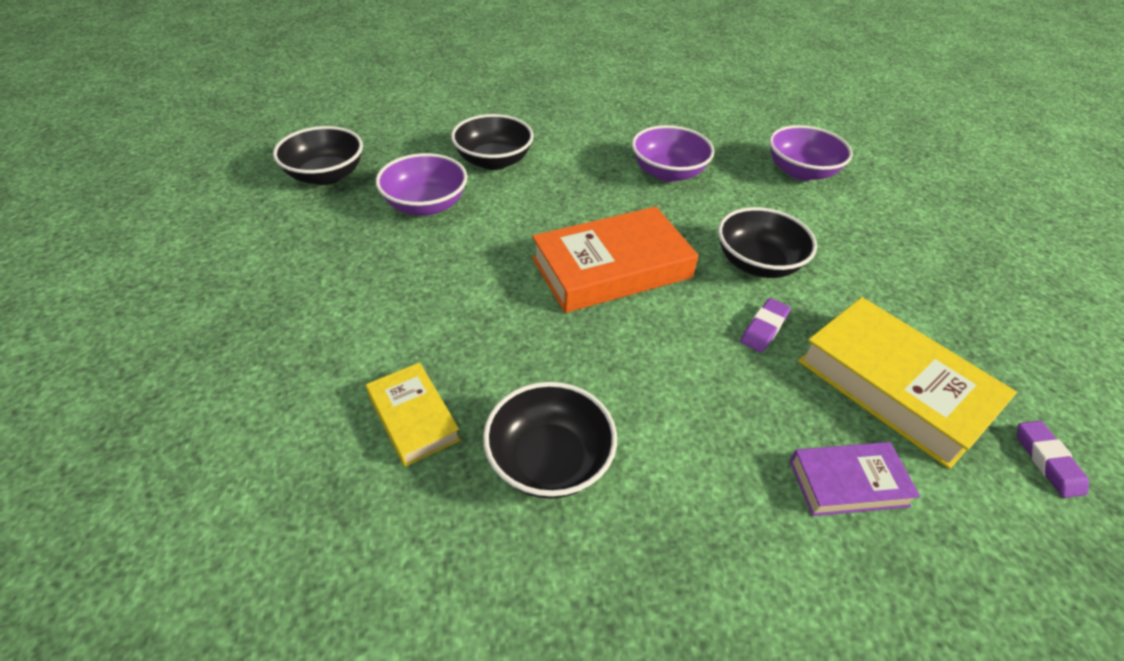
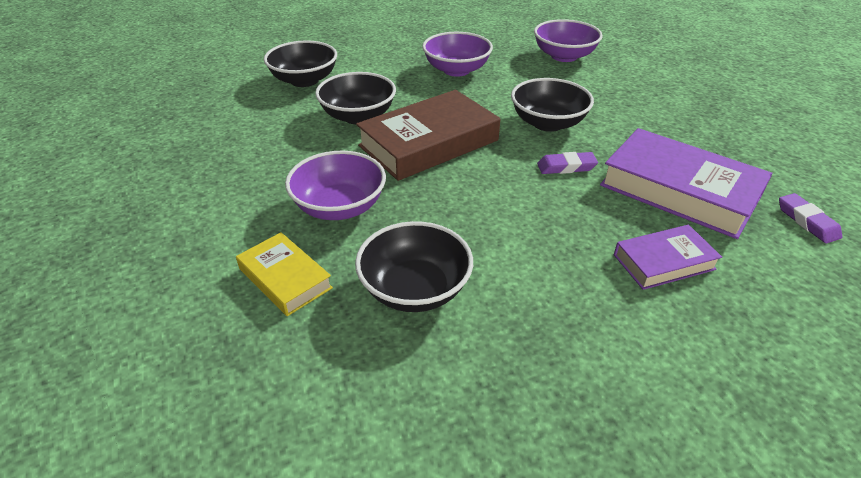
camera: 10 degrees left, 5 degrees down
(326, 175) = (153, 110): black bowl -> black bowl (358, 116)
(425, 205) = (252, 120): purple bowl -> purple bowl (339, 207)
(612, 268) = (429, 143): orange book -> brown book
(764, 328) = (566, 167): purple eraser -> purple eraser turned 60 degrees clockwise
(894, 386) = (679, 190): yellow book -> purple book

